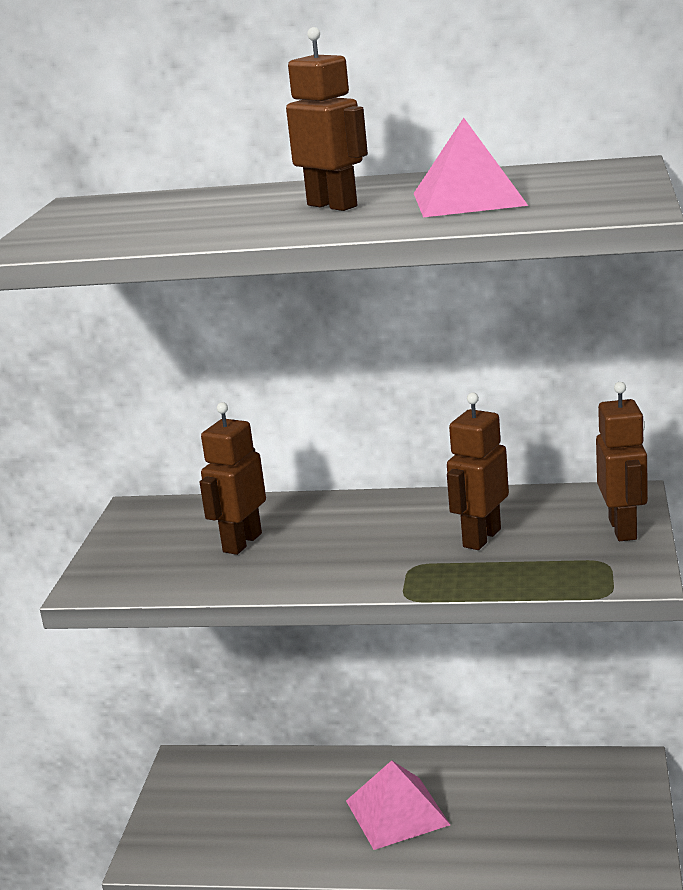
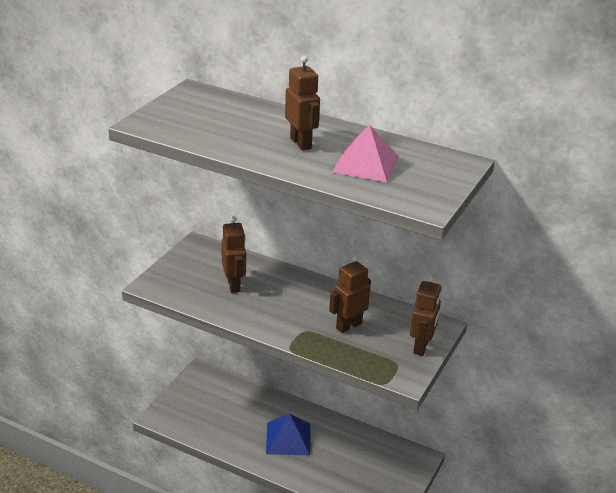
camera: 15 degrees right, 10 degrees up
(242, 543) = (234, 285): brown robot -> brown robot turned 120 degrees clockwise
(397, 812) = (288, 438): pink pyramid -> blue pyramid

